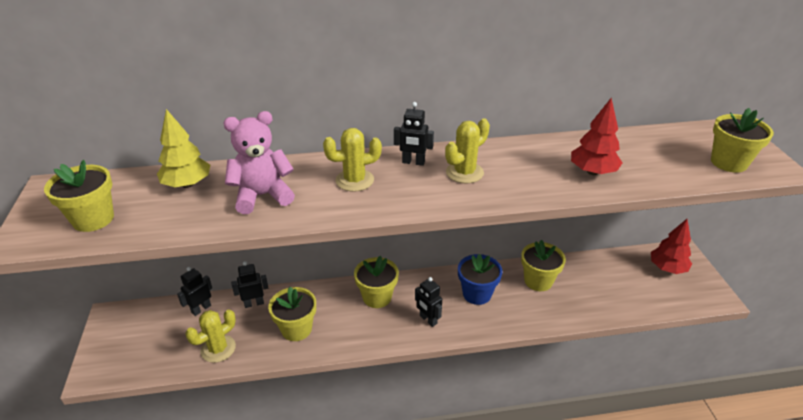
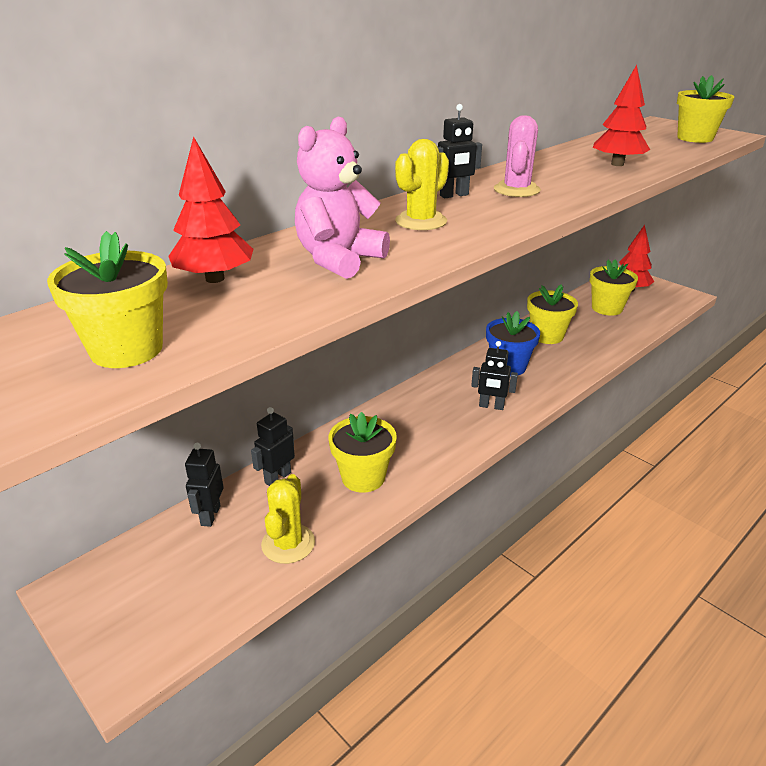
camera: 35 degrees left, 5 degrees down
(187, 184) = (215, 279): yellow tree -> red tree
(377, 297) = (416, 410): yellow flower pot -> yellow flower pot (607, 308)
(464, 172) = (516, 190): yellow cactus -> pink cactus

